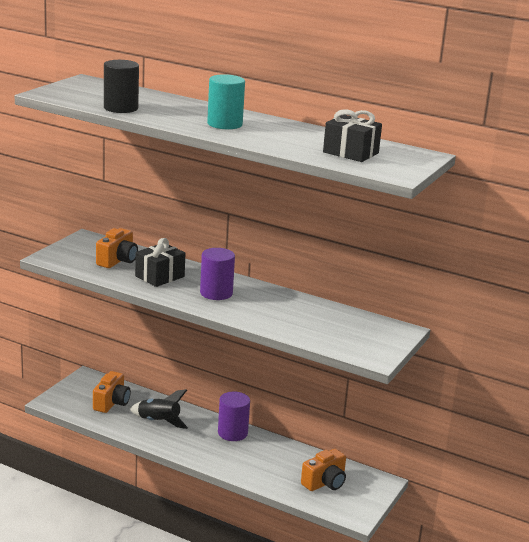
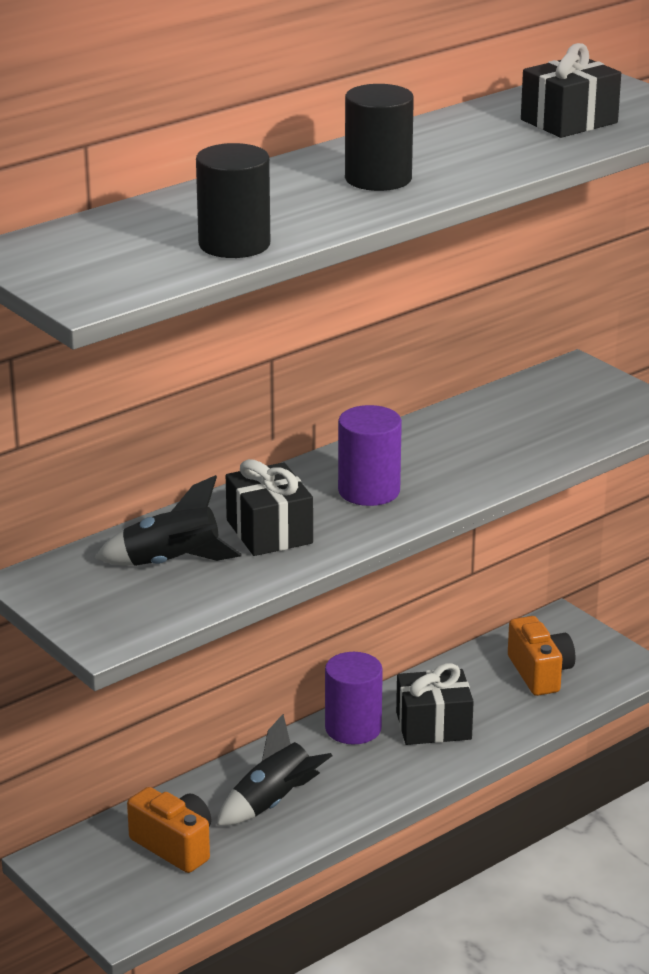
camera: 65 degrees left, 5 degrees up
(118, 261) = (171, 563): orange camera -> black rocket
(224, 124) = (378, 179): turquoise cylinder -> black cylinder
(251, 456) = (433, 726): none -> black gift

